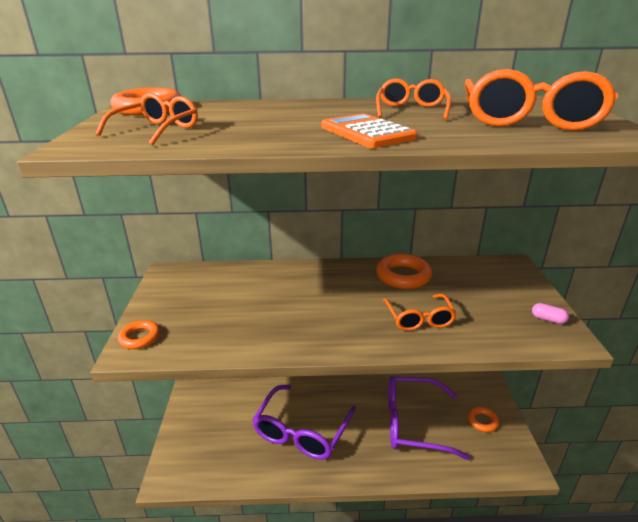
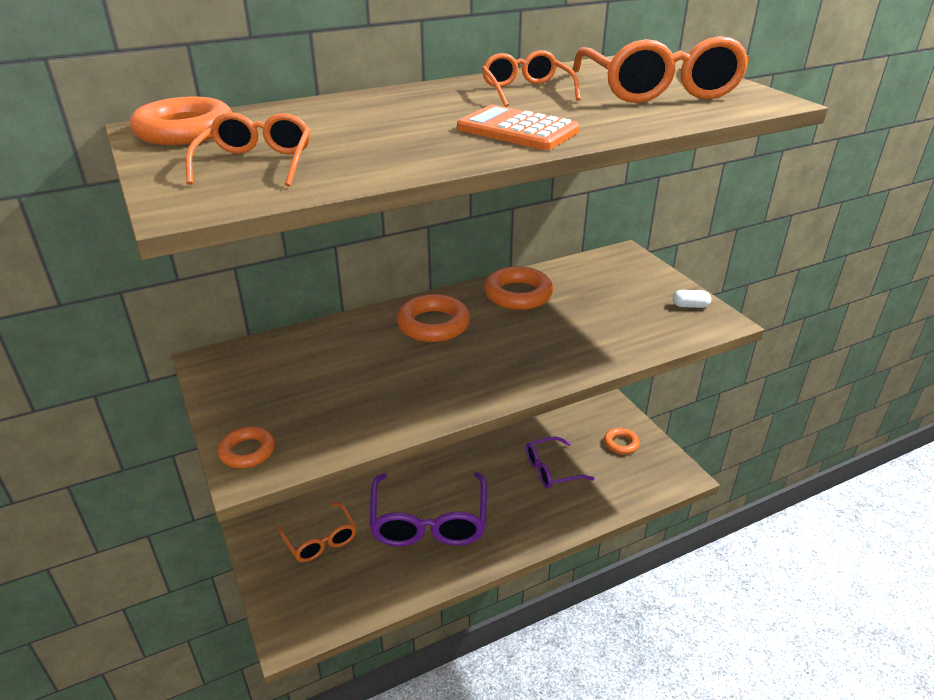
camera: 25 degrees left, 5 degrees up
(324, 283) = (433, 324): none -> orange ring
(414, 423) = (551, 470): purple glasses -> purple glasses, size x0.58
(419, 319) = (566, 338): orange glasses -> orange glasses (320, 540)
(548, 319) = (690, 306): pink capsule -> white capsule

